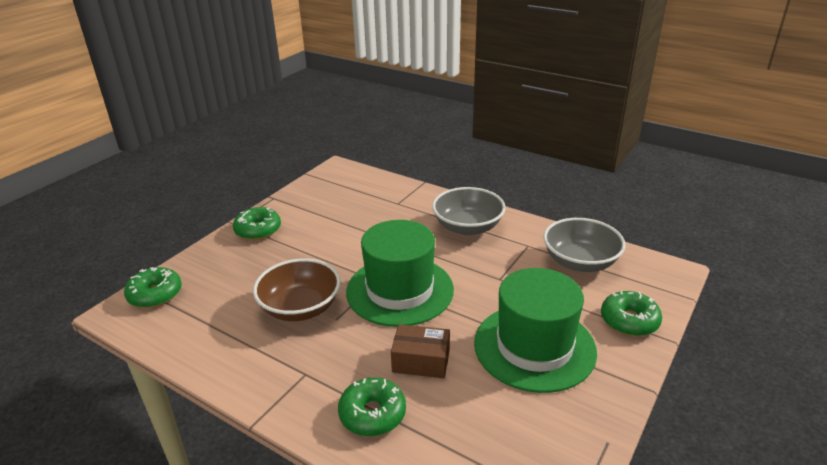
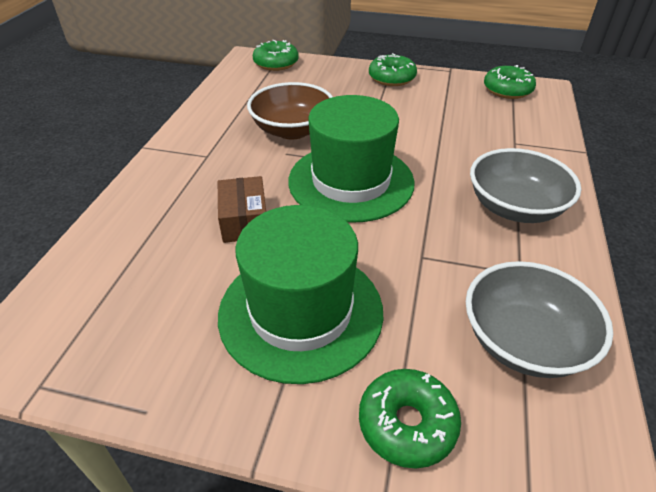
camera: 70 degrees right, 10 degrees up
(372, 414) = (164, 206): green donut -> green donut (507, 90)

